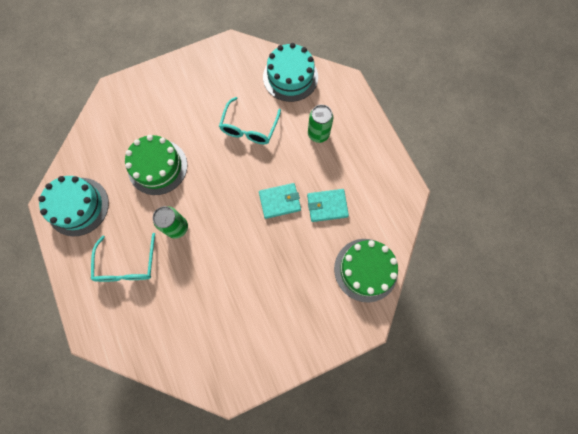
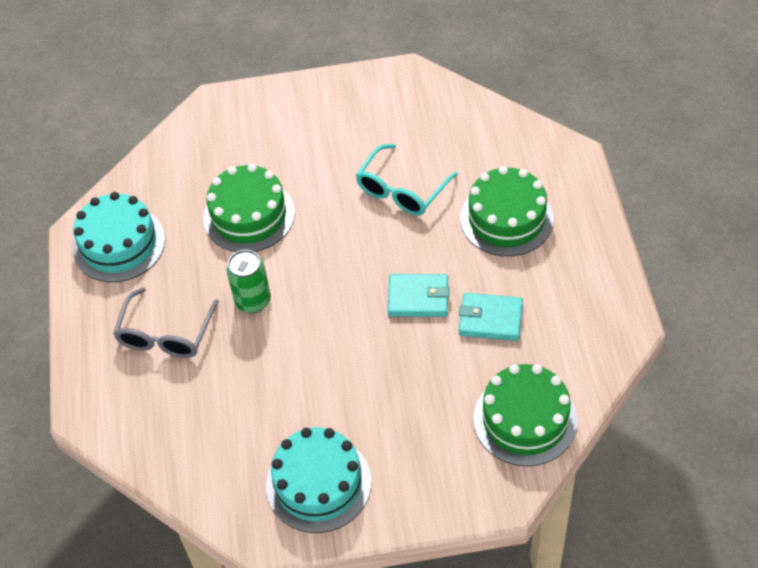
camera: 20 degrees right, 20 degrees down
(127, 265) = (165, 335): turquoise glasses -> grey glasses
(290, 77) = (486, 133): turquoise cake -> turquoise cake (318, 483)
(318, 134) = (506, 218): green can -> green cake

